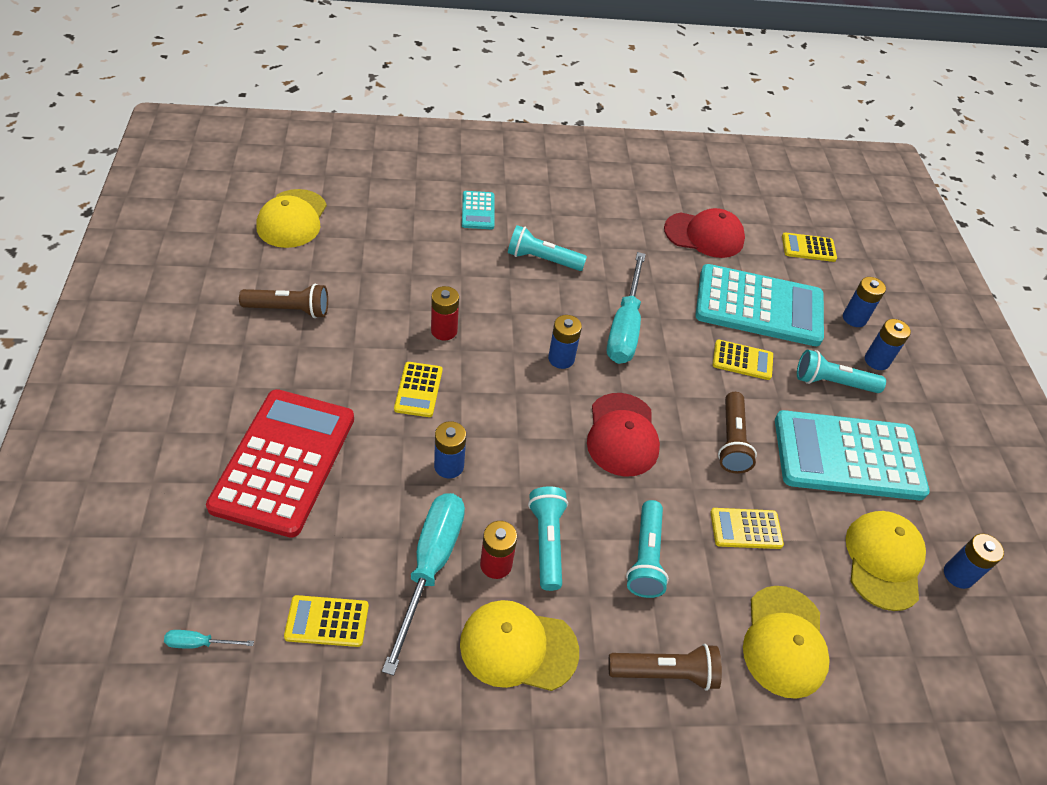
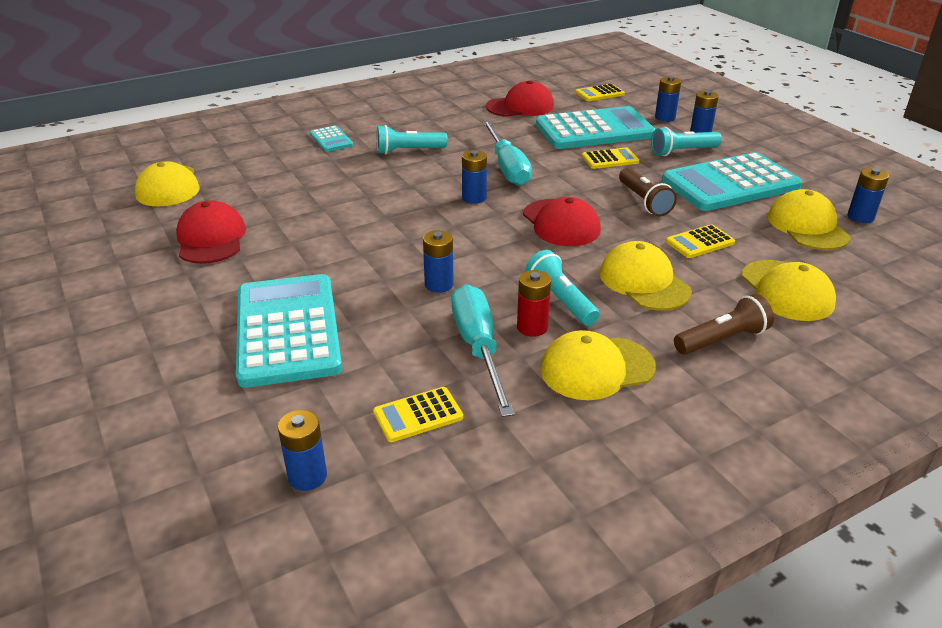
camera: 20 degrees left, 15 degrees down
(199, 643) = (307, 476): turquoise screwdriver -> blue battery
(284, 462) = (288, 330): red calculator -> turquoise calculator
(289, 309) = (211, 238): brown flashlight -> red cap
(418, 390) = (372, 250): yellow calculator -> none
(444, 331) = (363, 211): red battery -> none
(645, 557) = (644, 282): turquoise flashlight -> yellow cap

